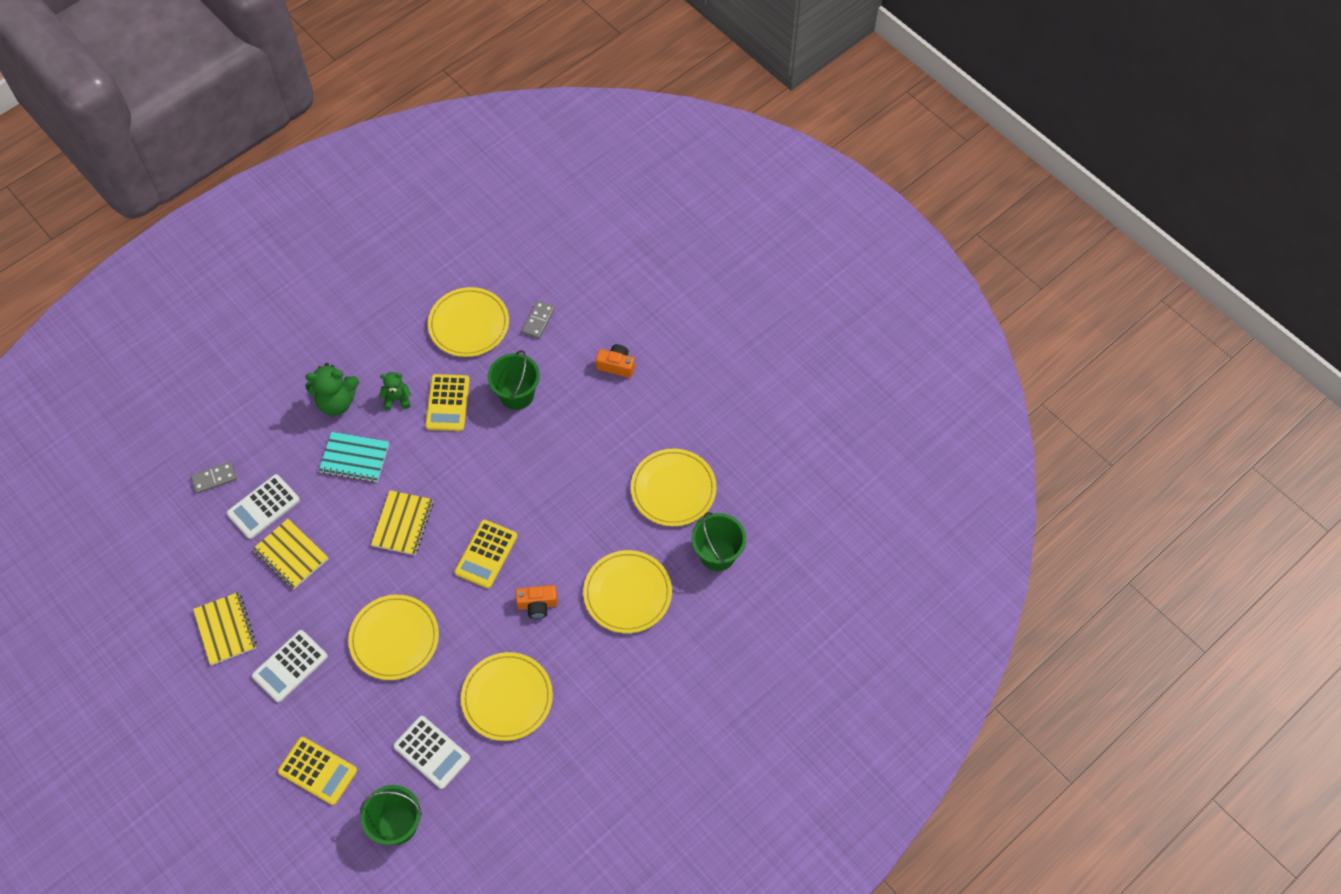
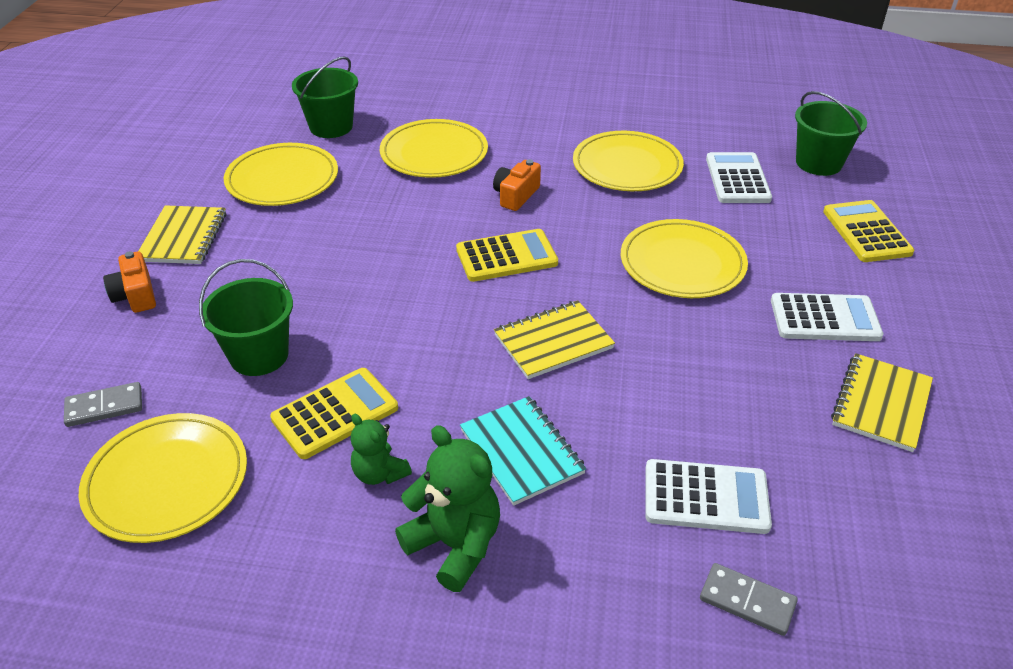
camera: 130 degrees left, 20 degrees down
(291, 555) = (721, 414): yellow notebook -> yellow notebook (183, 237)
(537, 605) = (516, 195): orange camera -> orange camera turned 105 degrees counterclockwise

